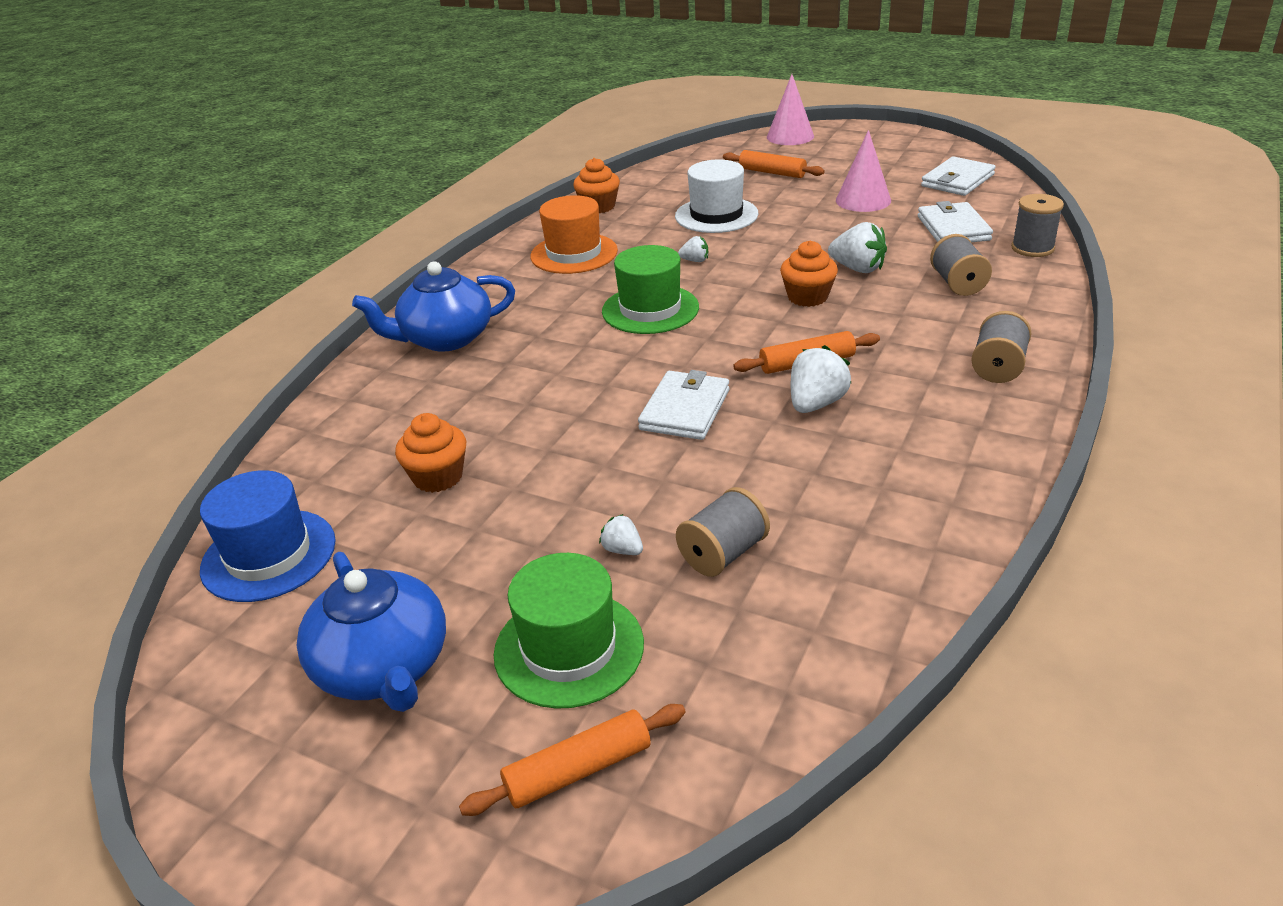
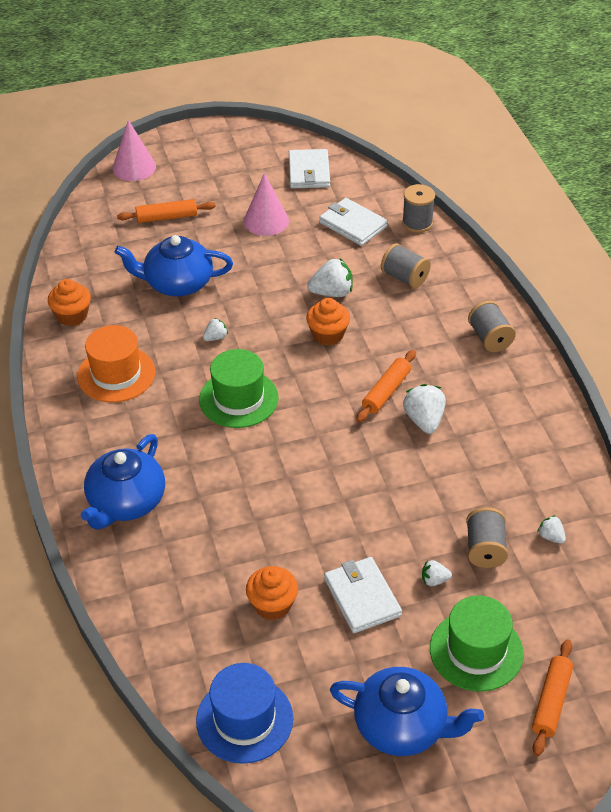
camera: 45 degrees left, 10 degrees up
(685, 409) = (357, 467): white wallet -> white wallet (362, 597)
(716, 215) = (177, 283): white hat -> blue teapot
(825, 588) = (551, 537): none -> white strawberry

